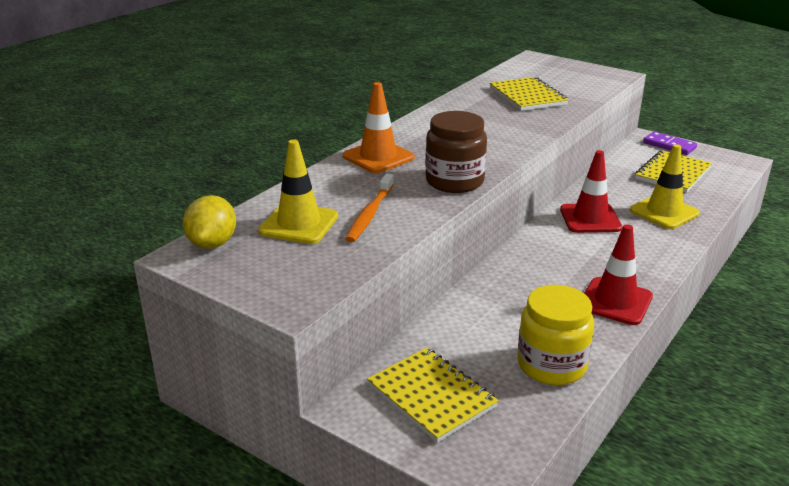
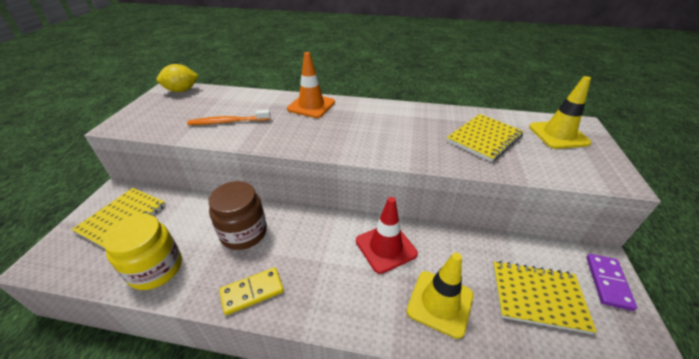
camera: 65 degrees right, 10 degrees up
(299, 224) = (209, 105): yellow traffic cone -> yellow traffic cone (558, 135)
(454, 181) = (290, 140): brown jar -> brown jar (244, 233)
(615, 301) = (252, 292): red traffic cone -> yellow domino

